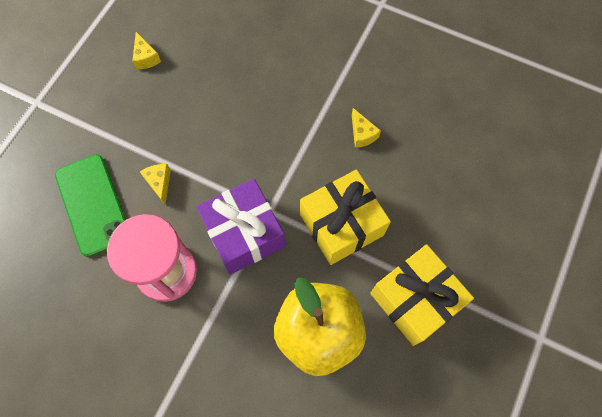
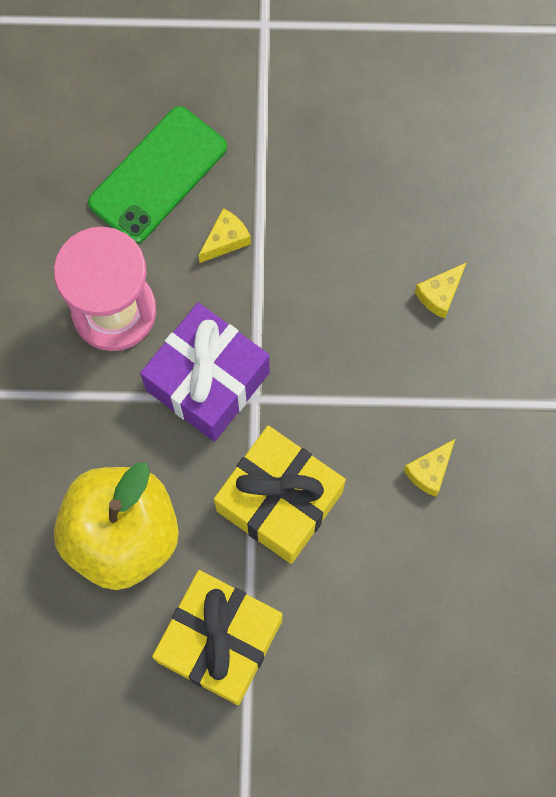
camera: 65 degrees right, 5 degrees up
(146, 57) = (400, 123): yellow cheese -> yellow cheese (440, 294)

